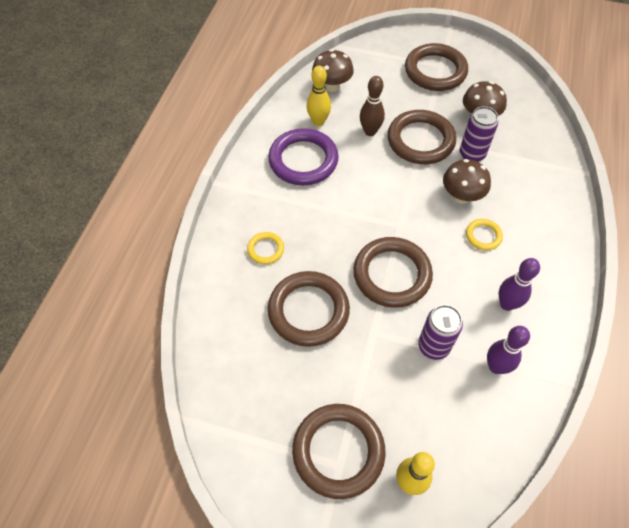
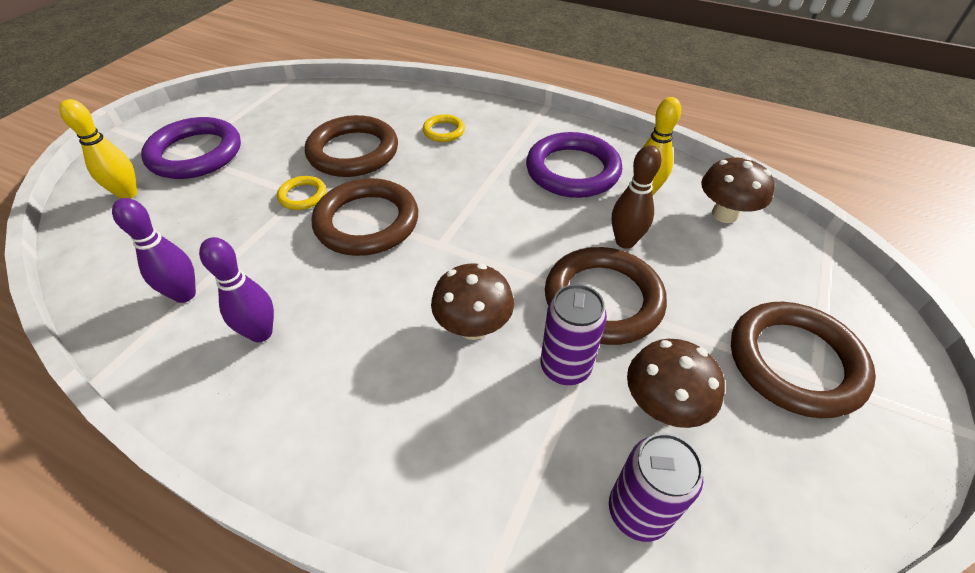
camera: 100 degrees right, 10 degrees down
(338, 451) = (195, 154): brown ring -> purple ring
(433, 346) = (251, 241): purple can -> purple can (637, 511)
(483, 236) = (388, 336): yellow ring -> yellow ring (303, 196)

